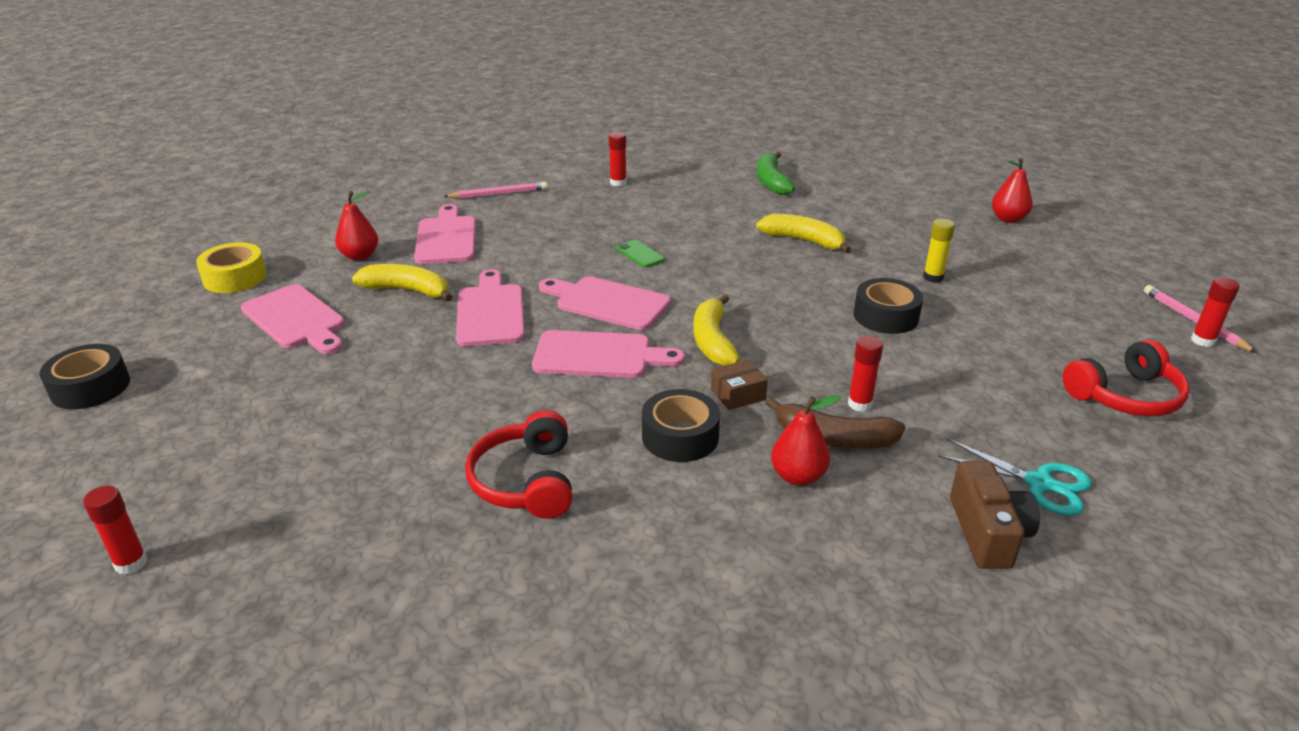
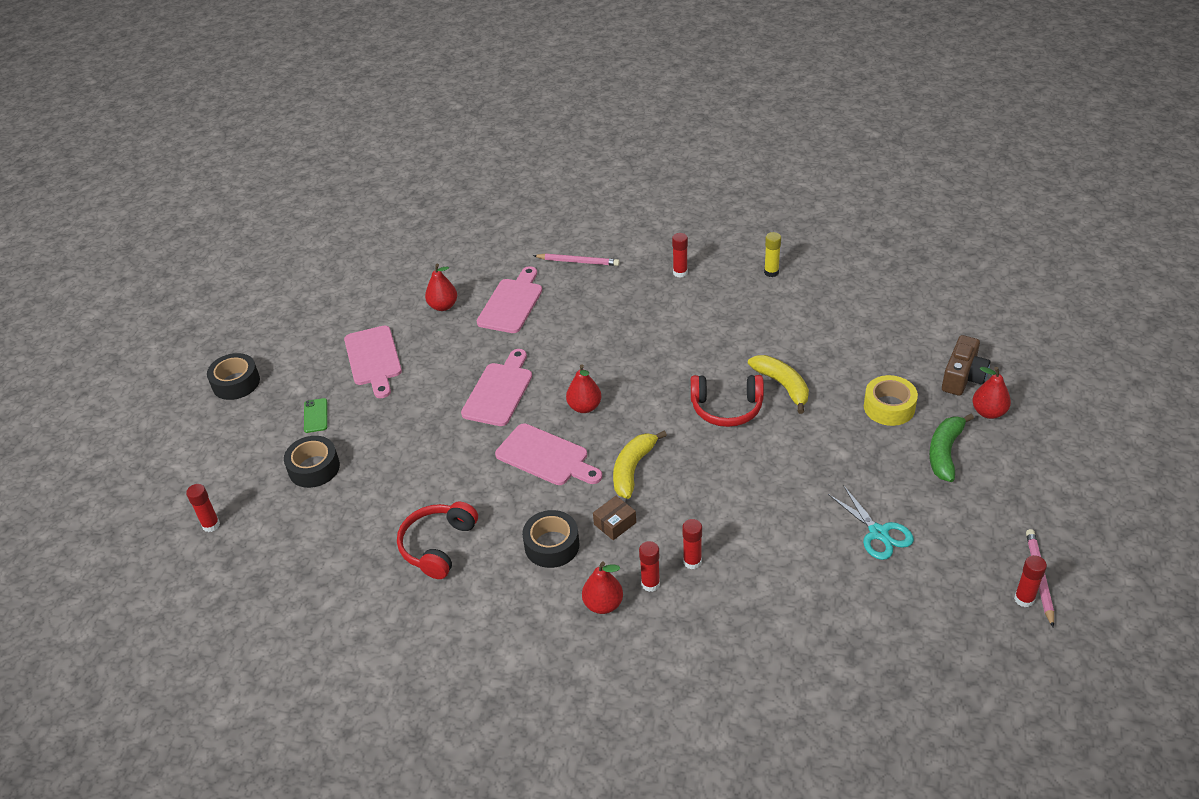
camera: 30 degrees right, 10 degrees up
(235, 278) = (354, 305): yellow tape -> yellow tape (889, 407)
(407, 290) = (456, 352): yellow banana -> none
(607, 302) = (584, 407): pink cutting board -> red pear
(640, 254) = (641, 363): green phone -> green phone (315, 416)
(738, 394) = (615, 523): brown box -> brown box turned 45 degrees counterclockwise
(771, 181) = (811, 305): green banana -> green banana (944, 452)
(834, 439) = (650, 584): brown banana -> red glue stick
(886, 316) = (781, 487): black tape -> black tape (314, 468)
(933, 277) = (856, 459): yellow glue stick -> yellow glue stick (771, 272)
(987, 532) = (689, 692): brown camera -> brown camera (963, 377)
(1039, 483) = (759, 671): turquoise scissors -> turquoise scissors (878, 533)
(1125, 396) = (899, 626): red headphones -> red headphones (726, 408)

